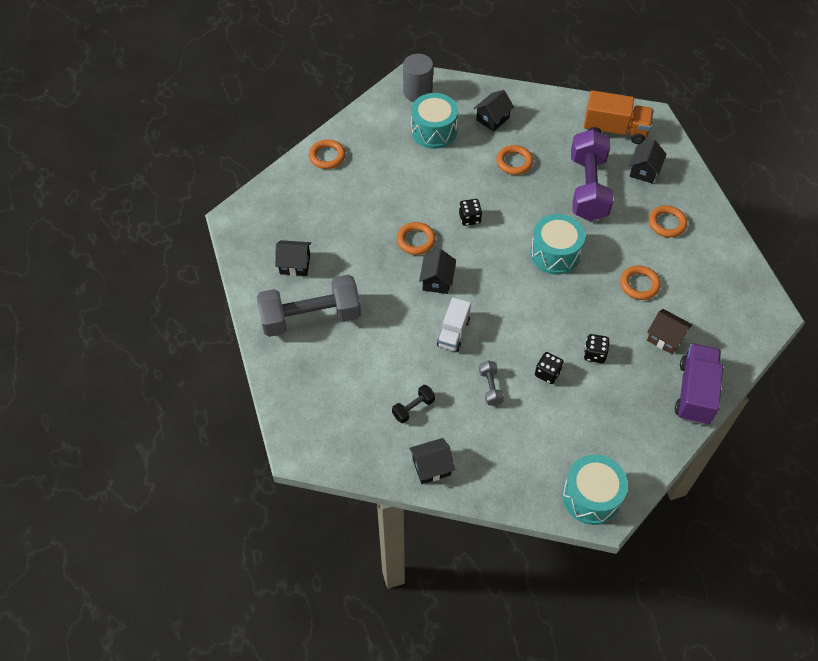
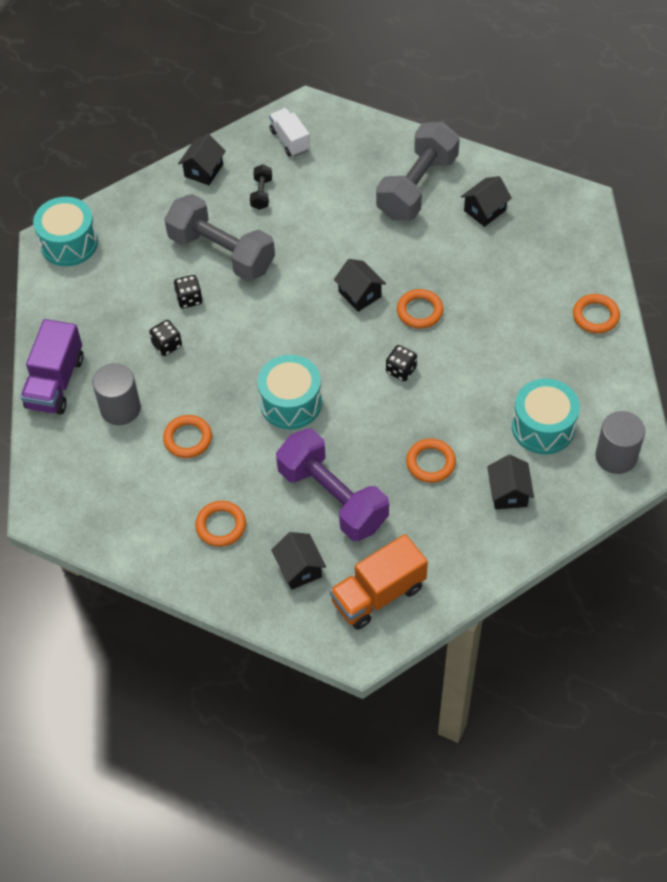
camera: 135 degrees right, 0 degrees up
(453, 333) = (297, 267): white truck -> white truck (290, 140)
(490, 387) = (221, 252): grey dumbbell -> grey dumbbell, size x2.37
(665, 338) = (120, 408): brown house -> grey cylinder
(694, 392) = (55, 382): purple truck -> purple truck turned 45 degrees clockwise

